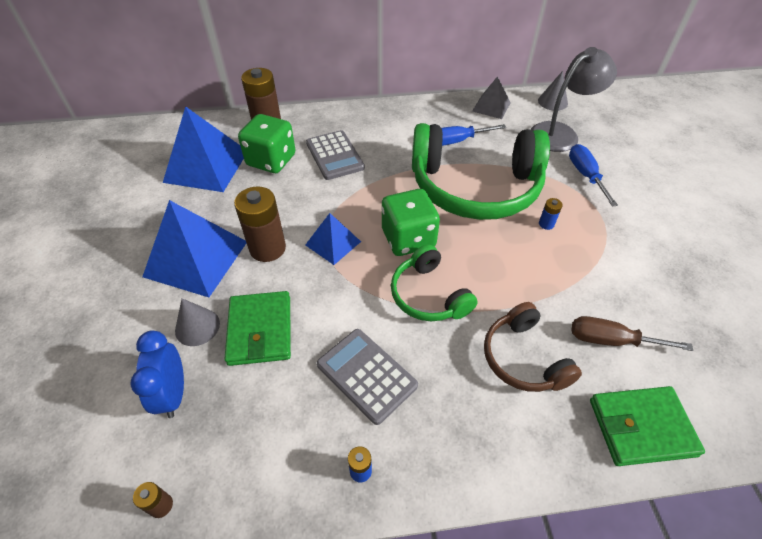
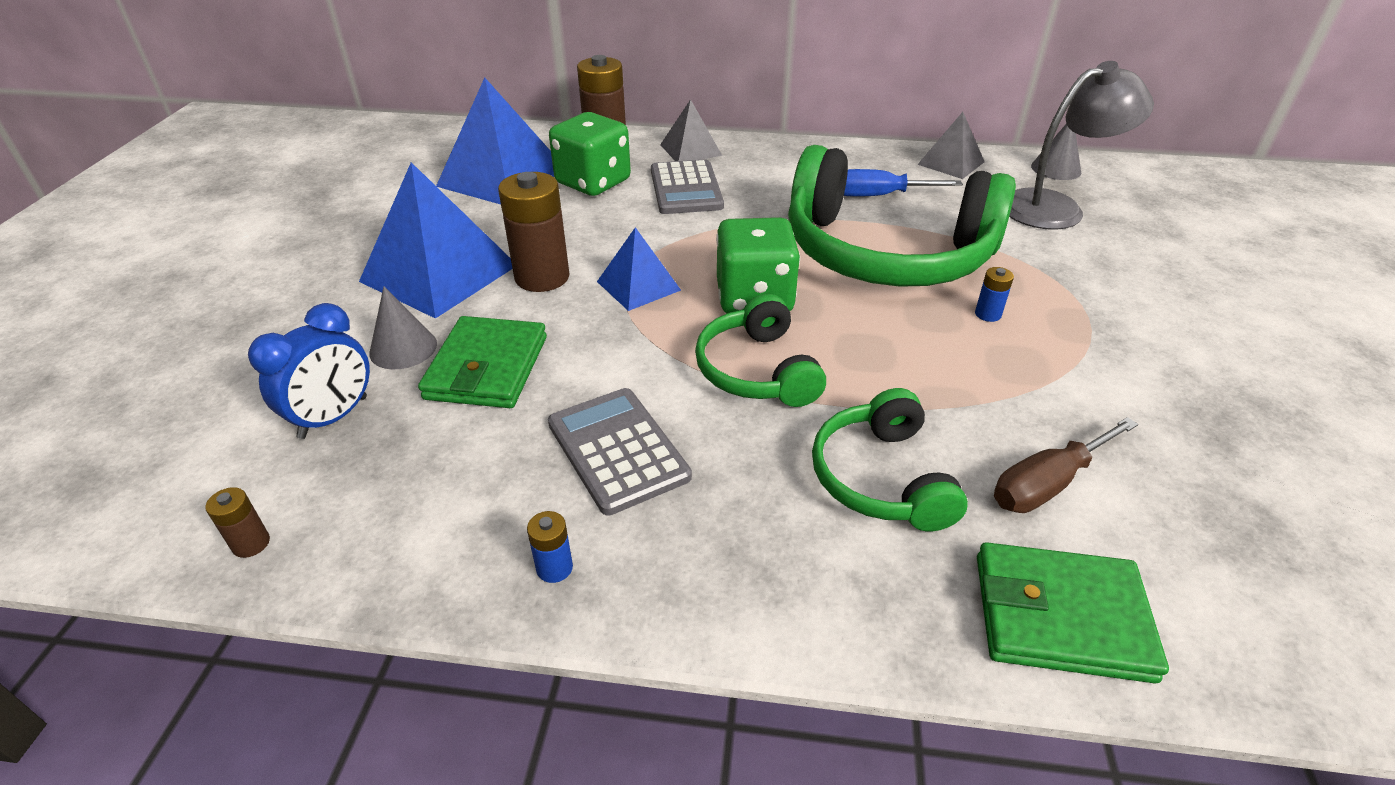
camera: 15 degrees right, 10 degrees down
(173, 394) = (334, 417): blue clock -> blue clock turned 150 degrees counterclockwise
(326, 121) = (690, 150): none -> grey pyramid
(523, 358) = (881, 478): brown headphones -> green headphones
(585, 175) = (1079, 264): blue screwdriver -> none
(611, 340) = (1047, 484): brown screwdriver -> brown screwdriver turned 60 degrees counterclockwise

